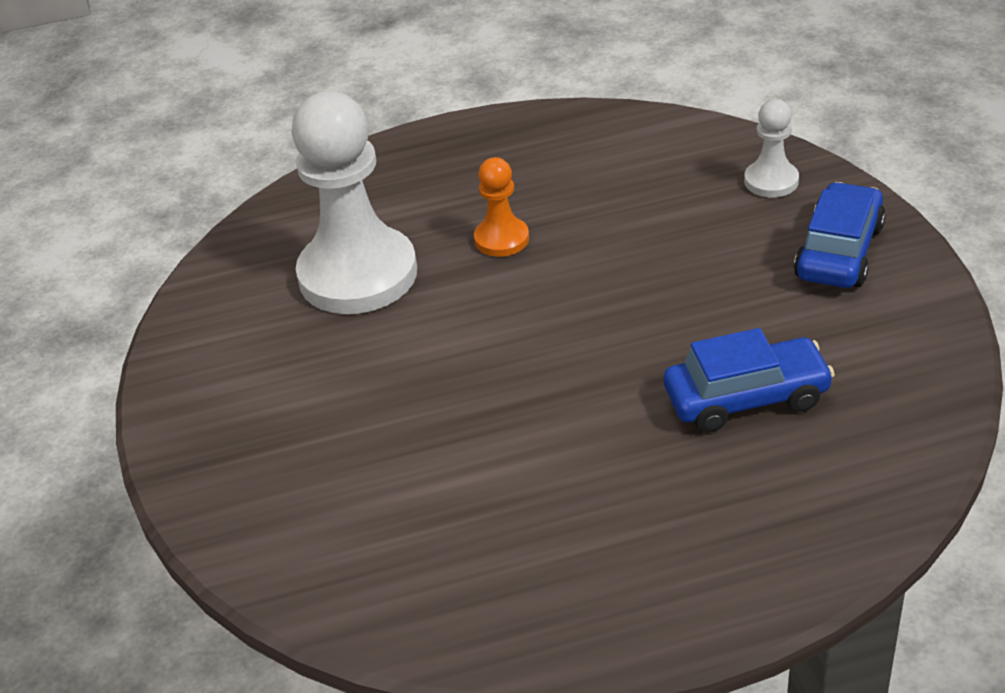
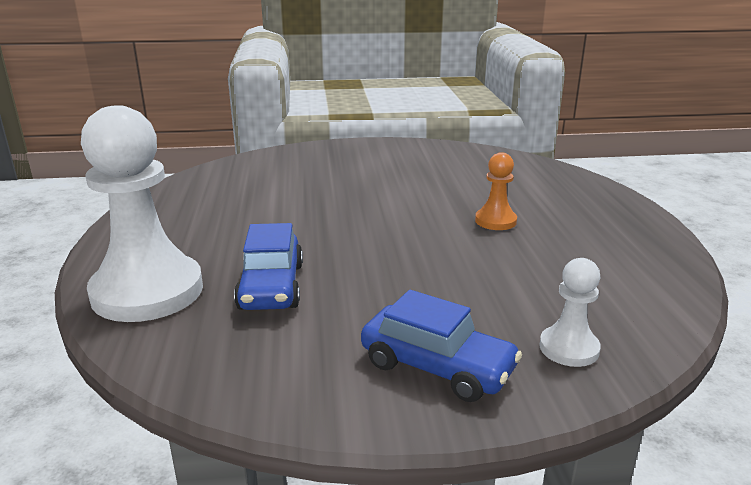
camera: 95 degrees right, 15 degrees down
(358, 275) = (467, 180): white pawn -> white pawn (147, 291)

